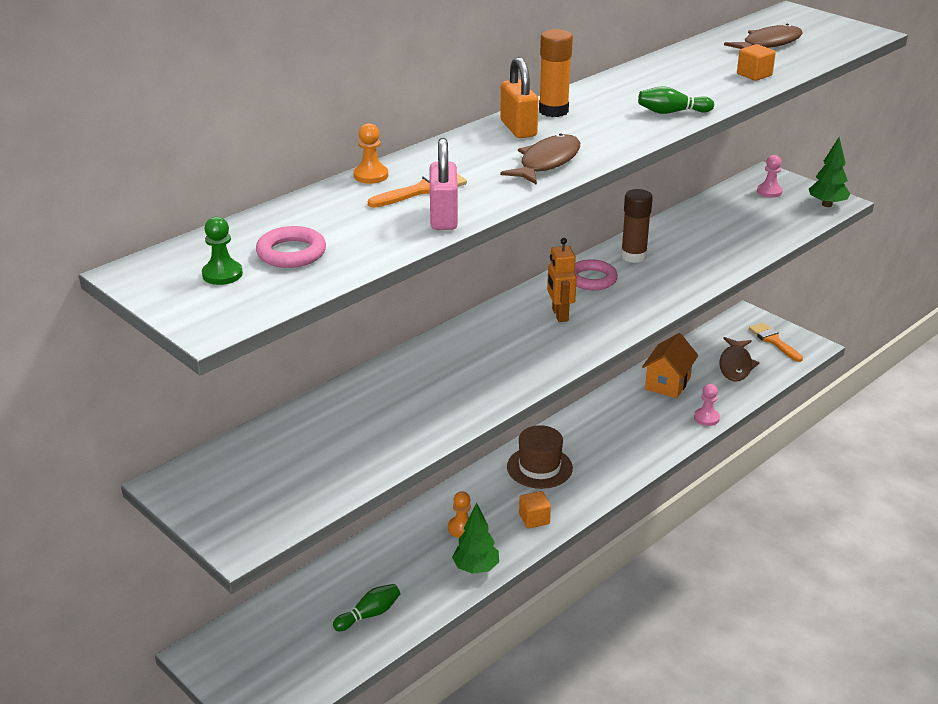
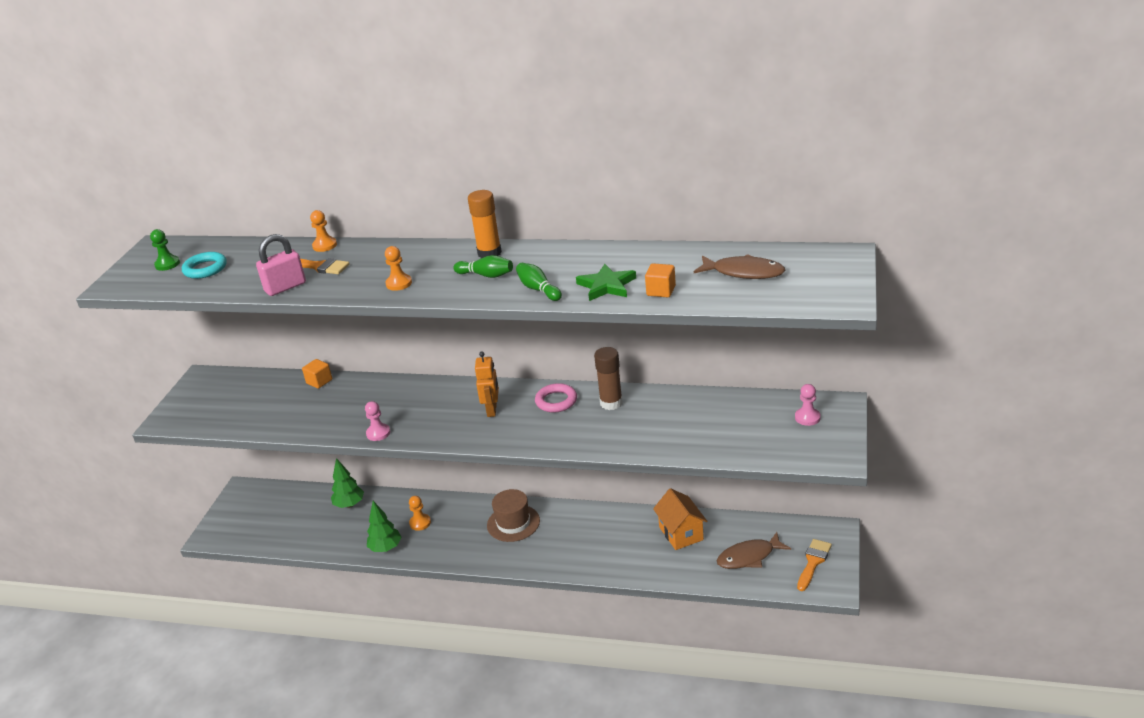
camera: 60 degrees right, 0 degrees up
(291, 253) = (205, 269): pink ring -> turquoise ring
(369, 614) = (313, 529): green bowling pin -> green bowling pin (486, 275)
(518, 129) = (445, 255): orange padlock -> none
(534, 519) = (455, 548): orange cube -> orange cube (319, 381)
(547, 162) = (399, 283): brown fish -> orange pawn
(559, 315) = (492, 410): orange robot -> orange robot turned 135 degrees clockwise
(667, 383) = (681, 533): orange house -> orange house turned 75 degrees clockwise
(706, 418) = (656, 573): pink pawn -> pink pawn (378, 433)
(710, 88) = (606, 286): none -> green star
(827, 204) = (823, 454): green tree -> green tree (349, 504)

